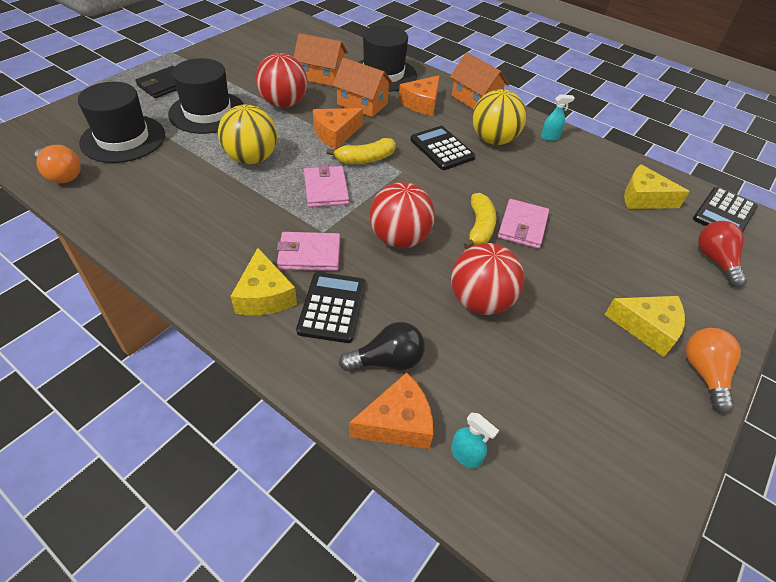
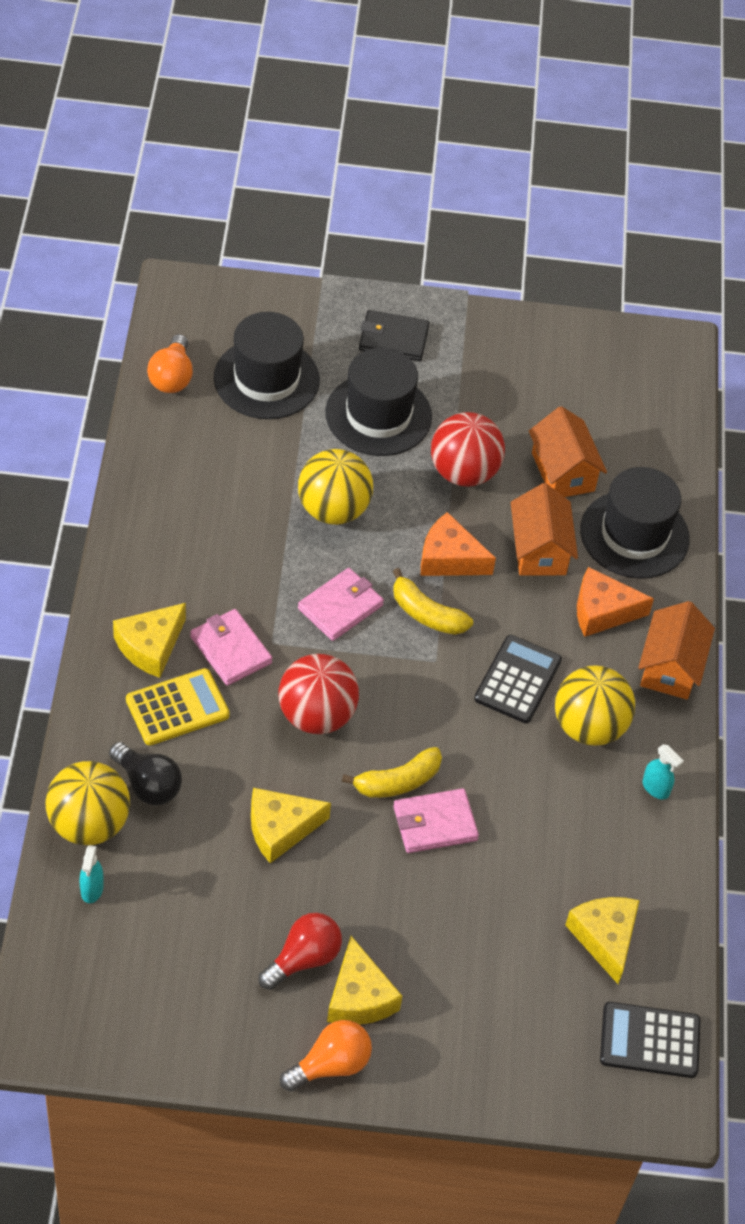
camera: 55 degrees right, 5 degrees up
(332, 307) = (177, 708): black calculator -> yellow calculator
(397, 422) = (89, 824): orange cheese -> yellow ball
(480, 301) = (280, 829): red ball -> yellow cheese
(715, 261) = (536, 1046): red light bulb -> red light bulb (303, 959)

